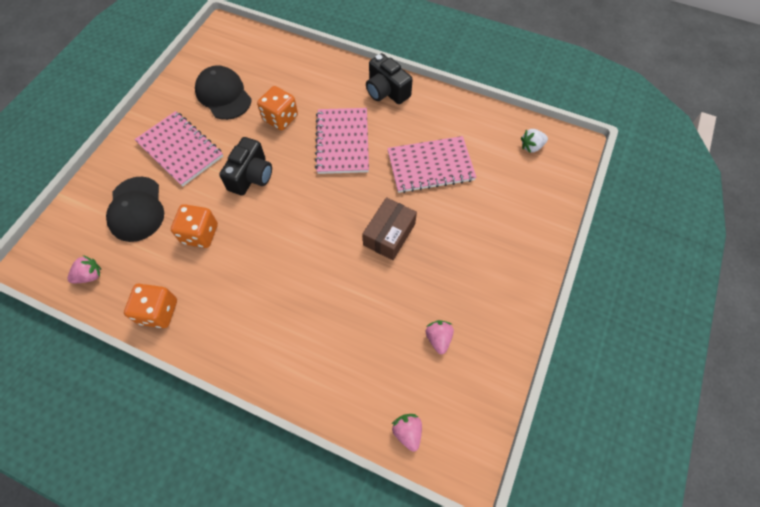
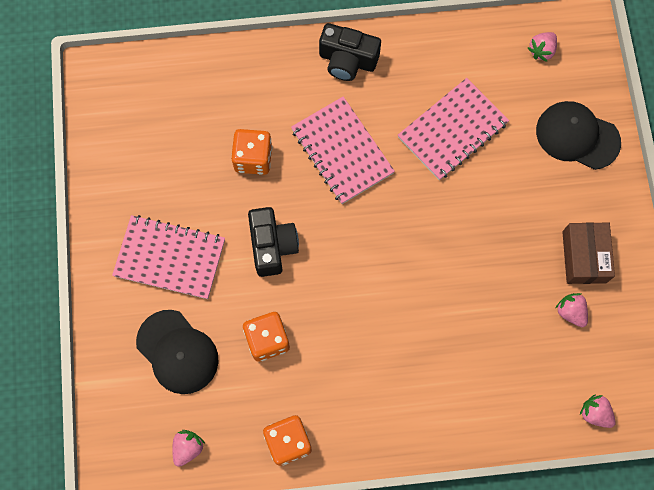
camera: 30 degrees left, 10 degrees up
(223, 95) = (166, 164): black cap -> black cap (577, 136)
(389, 234) = (459, 232): brown box -> brown box (584, 257)
(531, 146) = (541, 50): white strawberry -> pink strawberry

